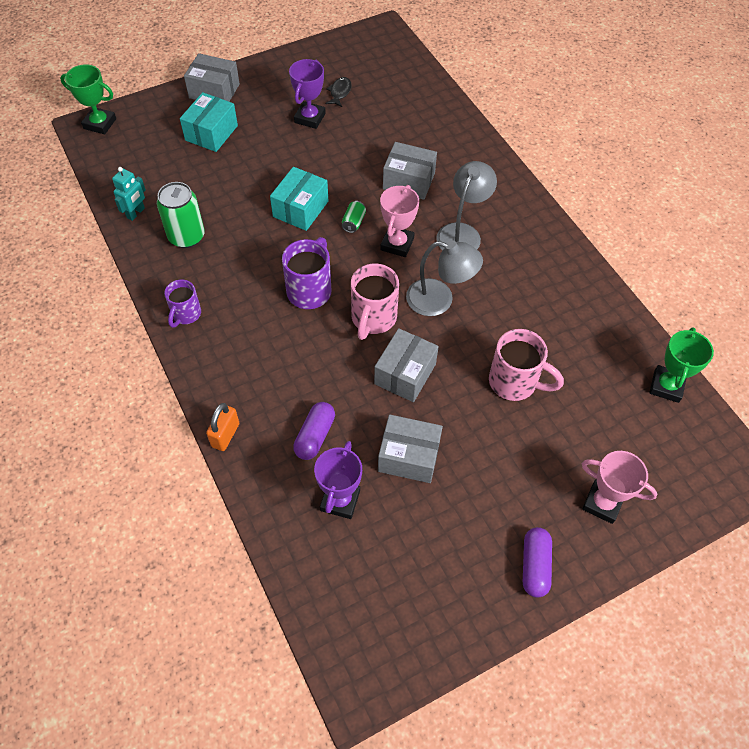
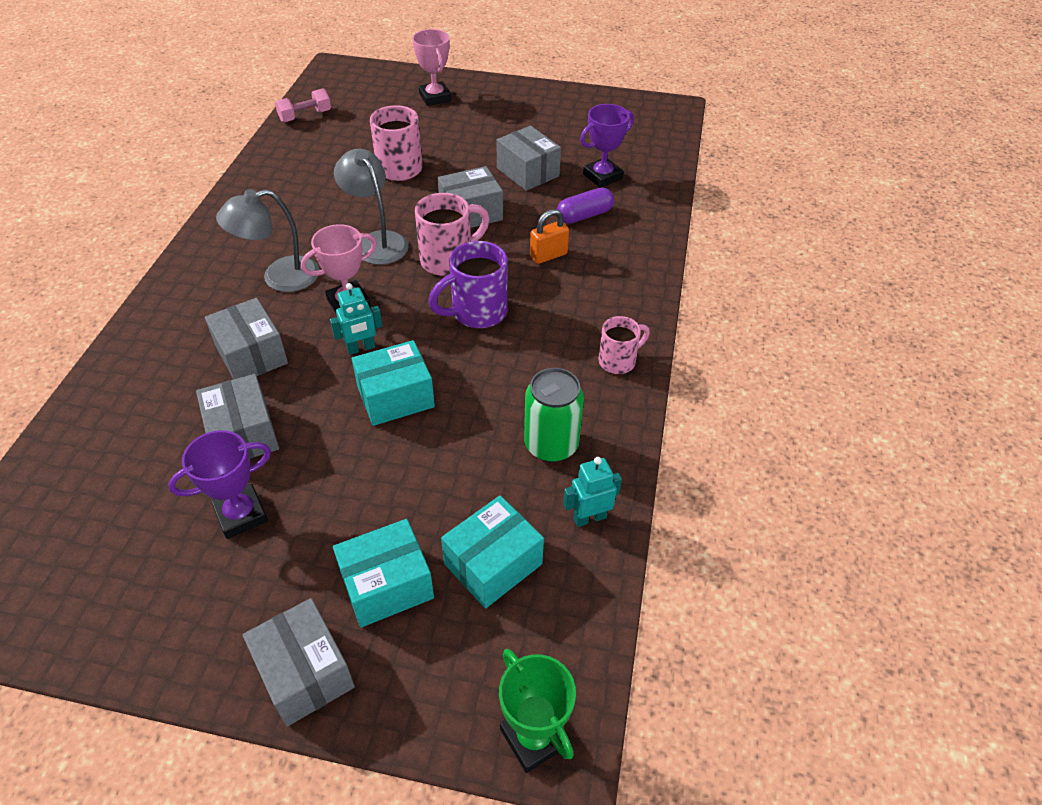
camera: 140 degrees left, 10 degrees down
(169, 167) = (493, 564): none -> turquoise box
(186, 314) = (618, 361): purple mug -> pink mug
(225, 435) = (657, 252): orange padlock -> orange padlock (548, 255)
(339, 92) = (154, 530): black fish -> none
(353, 222) = (361, 348): green can -> turquoise robot
(356, 145) = (243, 434): none -> grey box
(534, 566) = (512, 97): purple capsule -> none
(666, 386) = (305, 116): green trophy -> pink dumbbell

